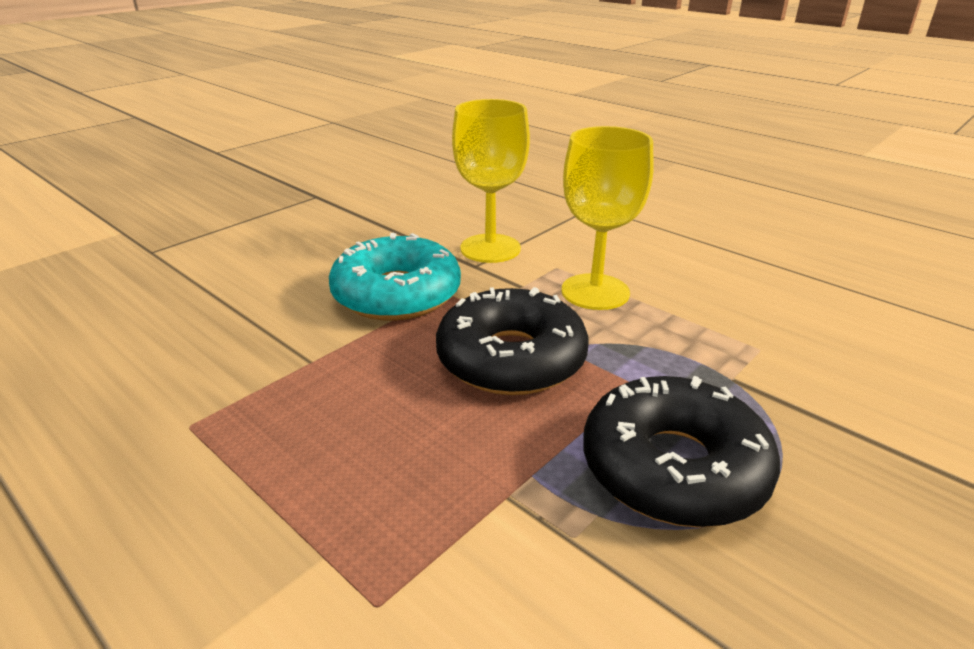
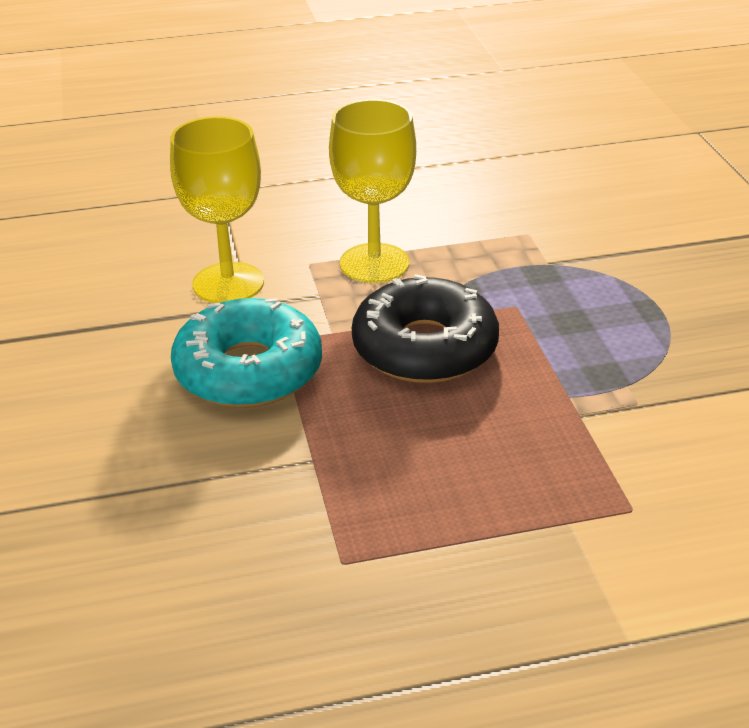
camera: 55 degrees left, 5 degrees up
(673, 468) = (612, 334): black donut -> none

